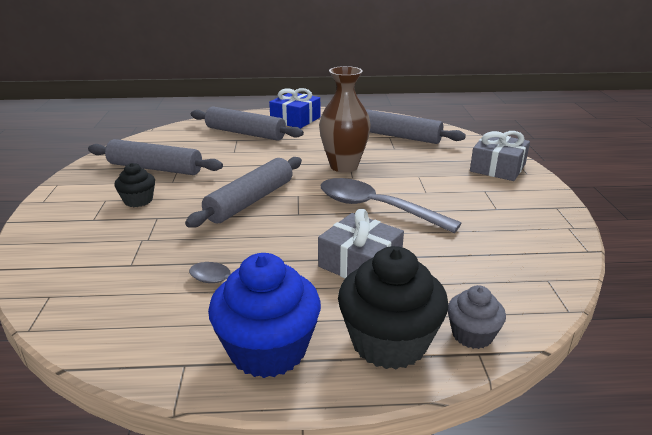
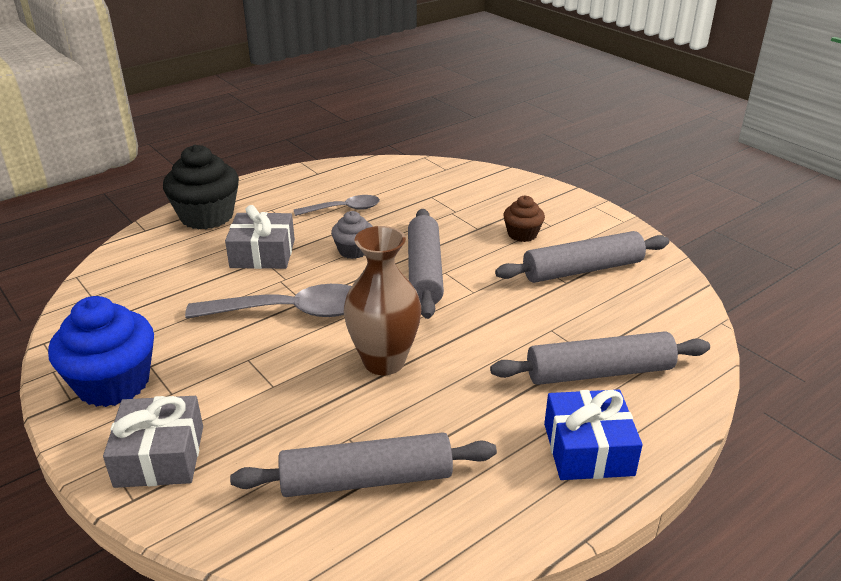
camera: 145 degrees right, 5 degrees up
(138, 200) = (522, 234): black cupcake -> brown cupcake
(268, 350) = (278, 191): blue cupcake -> blue cupcake (113, 383)
(472, 335) = (151, 237): grey cupcake -> grey cupcake (353, 250)

